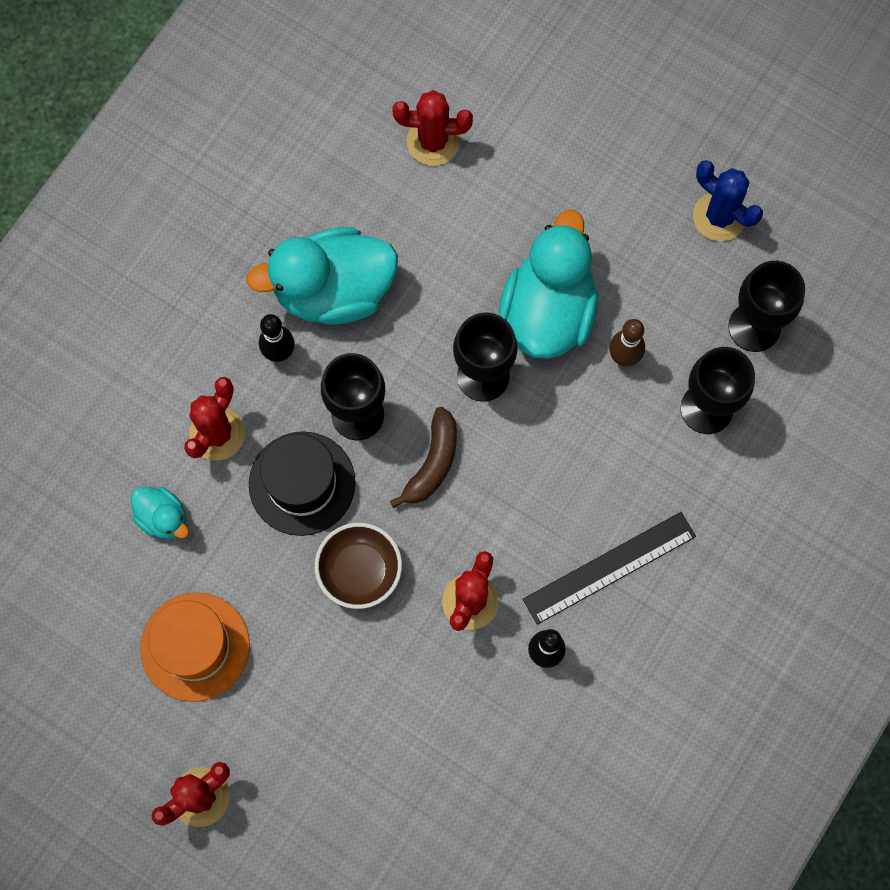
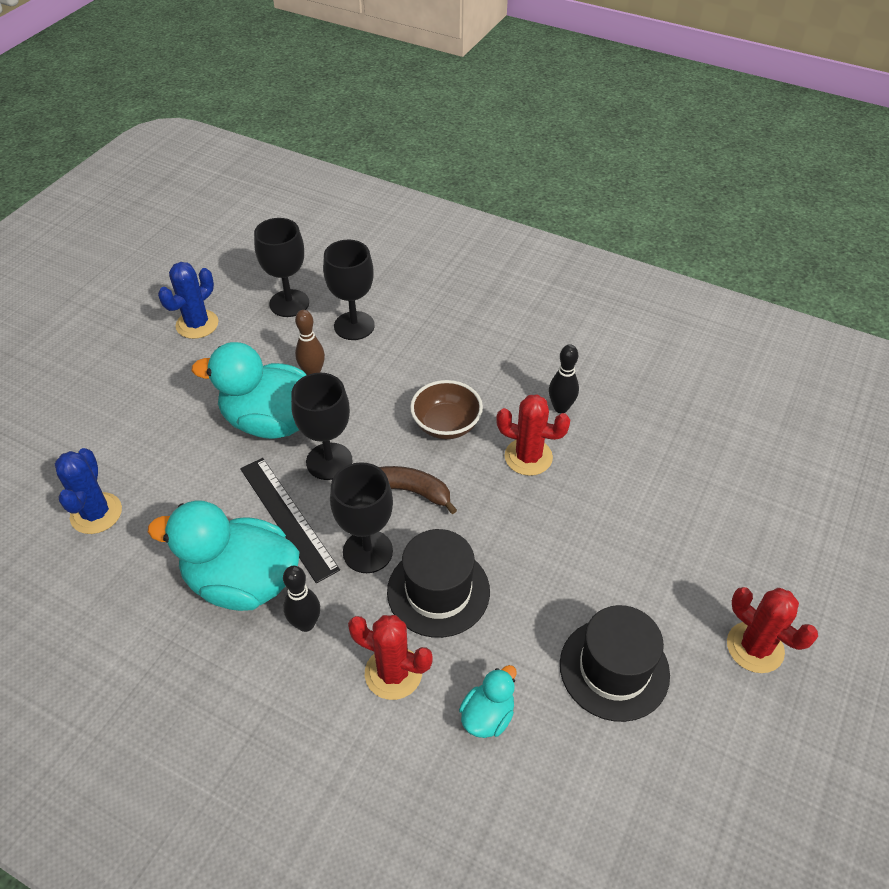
camera: 95 degrees left, 25 degrees down
(195, 647) = (614, 669): orange hat -> black hat
(333, 291) = (242, 582): turquoise duck -> turquoise duck turned 120 degrees clockwise
(359, 571) = (515, 537): brown bowl -> brown bowl (446, 425)
(433, 141) = (96, 513): red cactus -> blue cactus
(609, 567) = (485, 374): black ruler -> black ruler (288, 517)

